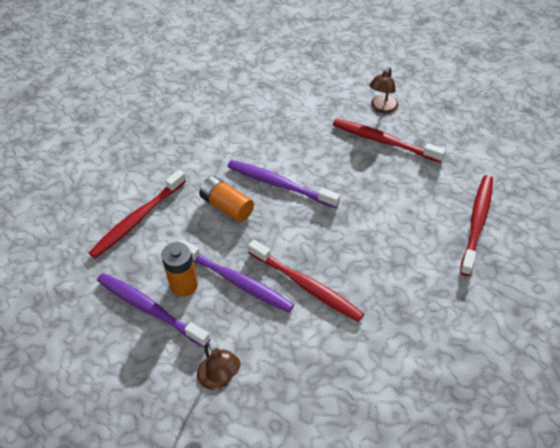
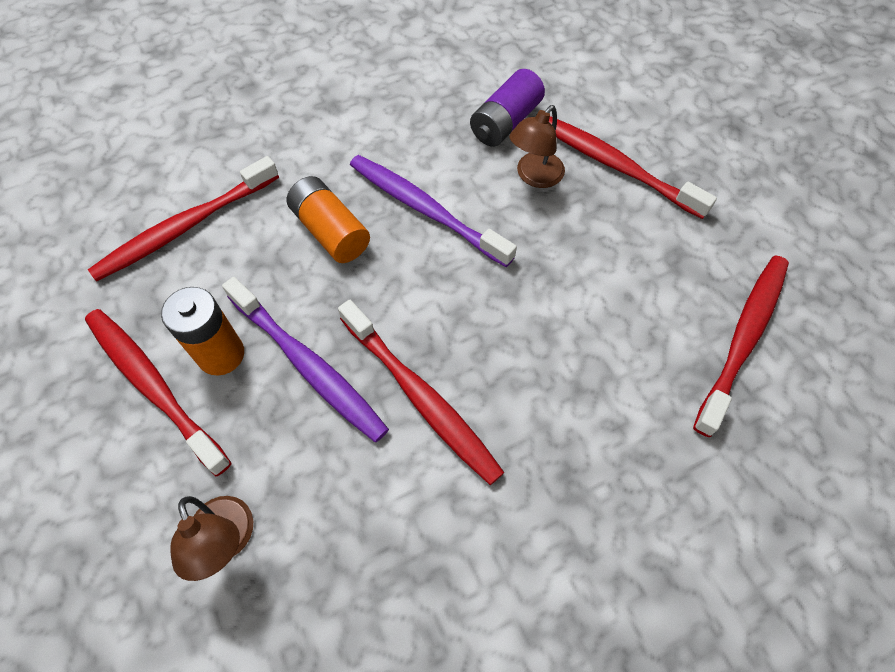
camera: 10 degrees right, 10 degrees up
(149, 308) = (153, 386): purple toothbrush -> red toothbrush
(313, 127) = (505, 122): none -> purple battery
(382, 108) = (625, 110): brown lamp -> brown lamp (534, 176)

